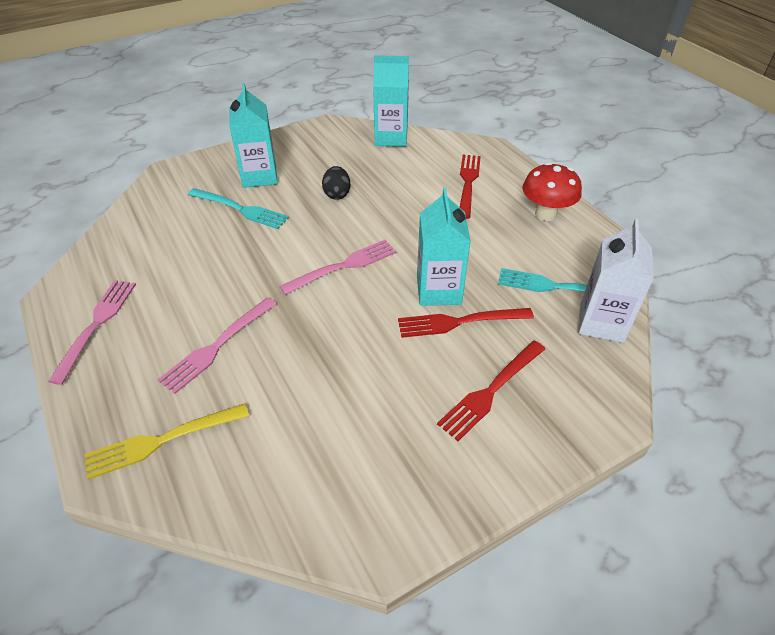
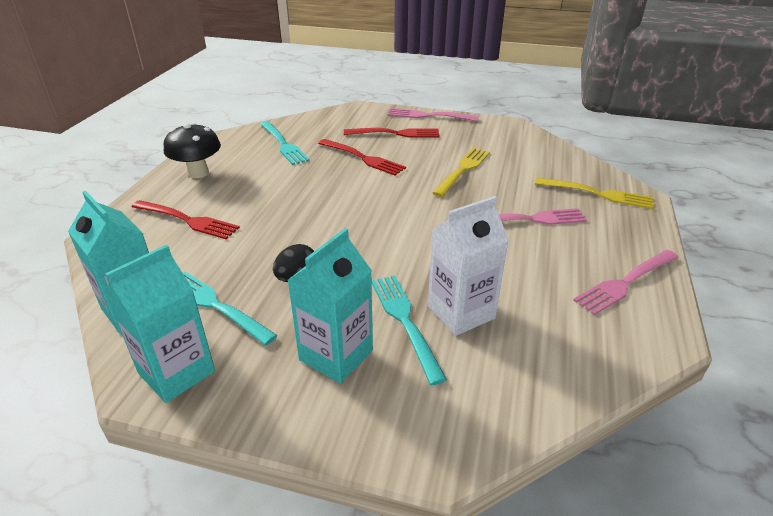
camera: 135 degrees left, 10 degrees down
(343, 266) = (383, 218): pink fork -> pink fork (428, 116)
(343, 376) = (463, 170): none -> yellow fork
(356, 160) = (215, 306): none -> turquoise fork
(438, 290) = (347, 175): turquoise carton -> turquoise carton (177, 372)
(468, 183) = (187, 220): red fork -> red fork turned 120 degrees counterclockwise
(545, 214) = (198, 173): red mushroom -> black mushroom
(601, 322) = (297, 126): white carton -> white carton (461, 312)

